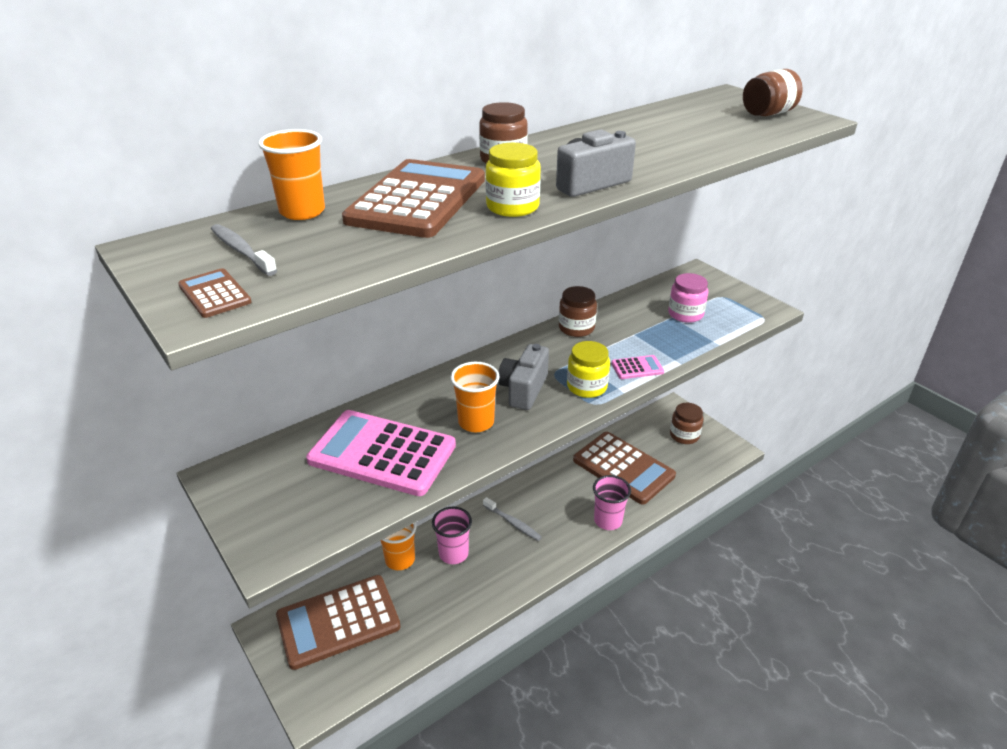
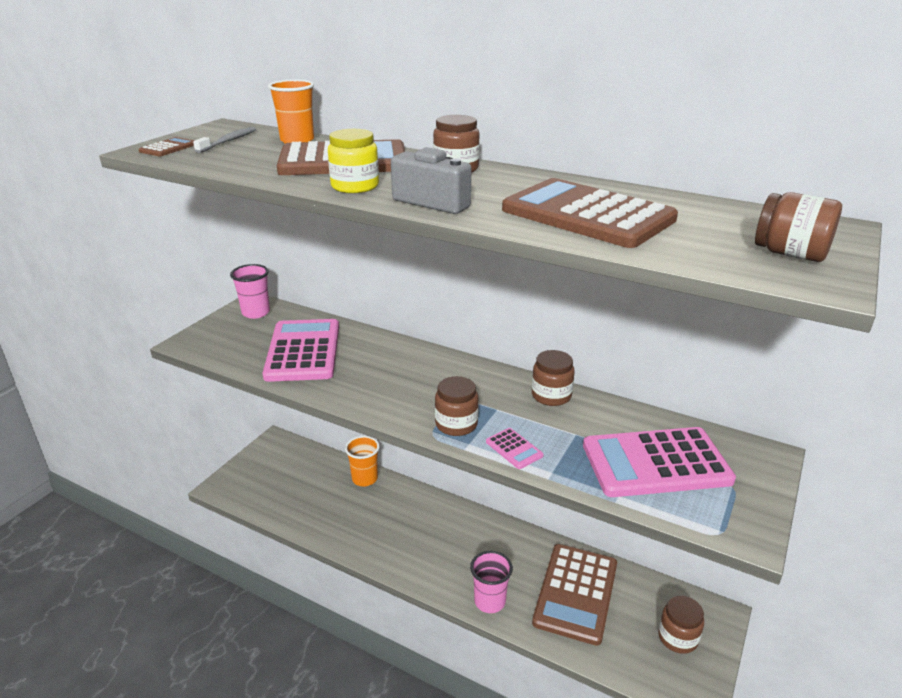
camera: 65 degrees right, 5 degrees down
(338, 621) = (293, 471): brown calculator -> brown calculator (587, 215)
(453, 554) = (387, 506): pink cup -> pink cup (256, 313)
(476, 422) = (364, 380): orange cup -> none
(513, 523) = (443, 531): grey toothbrush -> none
(523, 389) = (425, 391): grey camera -> none
(587, 387) = (456, 424): yellow jar -> brown jar
(685, 314) = (656, 463): pink jar -> pink calculator

